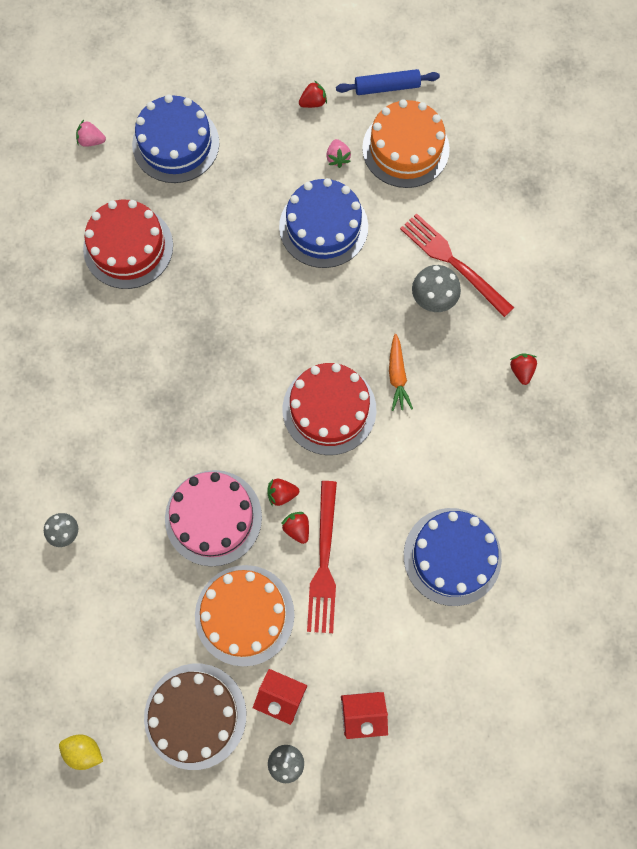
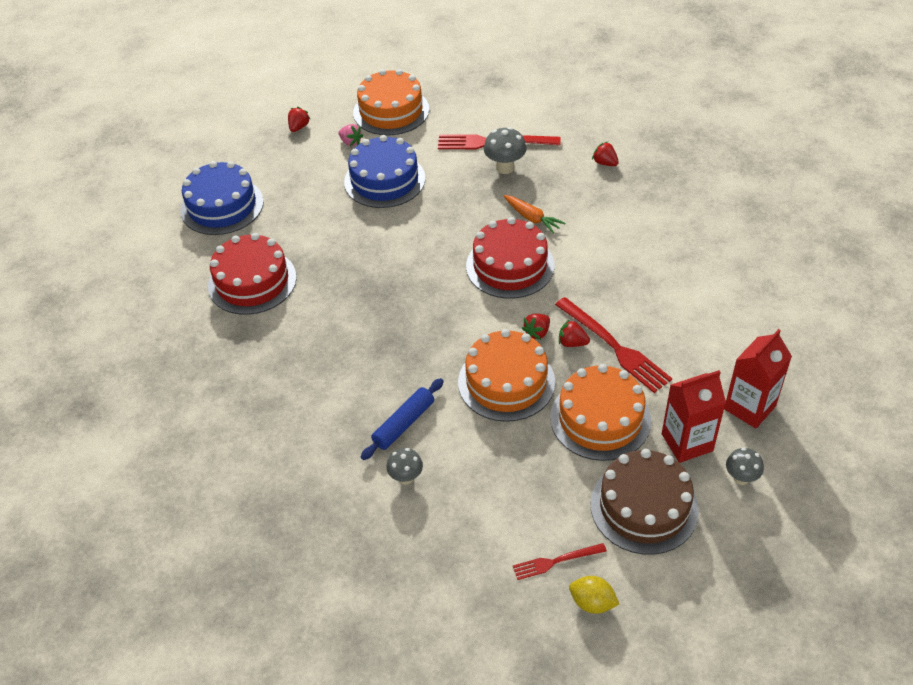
camera: 40 degrees left, 25 degrees down
(84, 751) = (592, 603): yellow lemon -> yellow lemon turned 45 degrees clockwise
(91, 141) = (152, 244): pink strawberry -> none
(94, 697) = (556, 561): none -> red fork
(213, 517) = (506, 382): pink cake -> orange cake
(387, 87) = (341, 91): blue rolling pin -> blue rolling pin (404, 424)
(452, 556) = (689, 280): blue cake -> none

